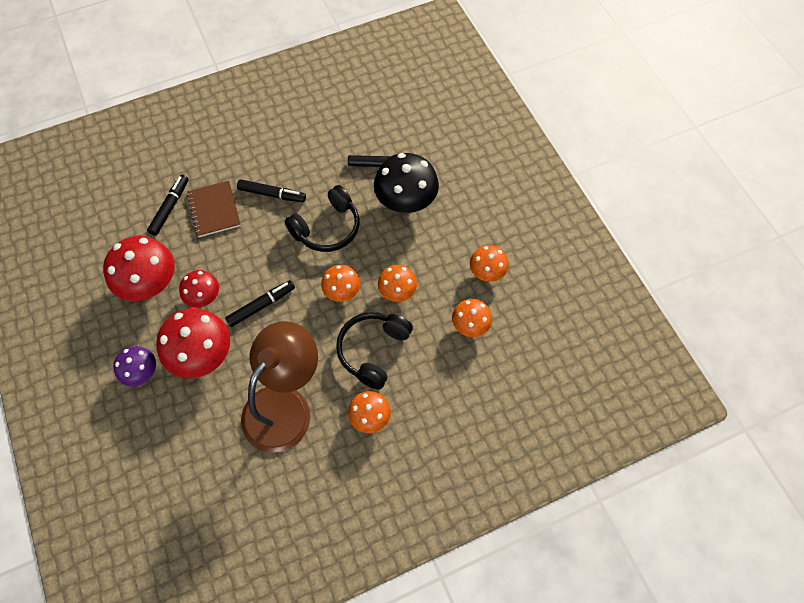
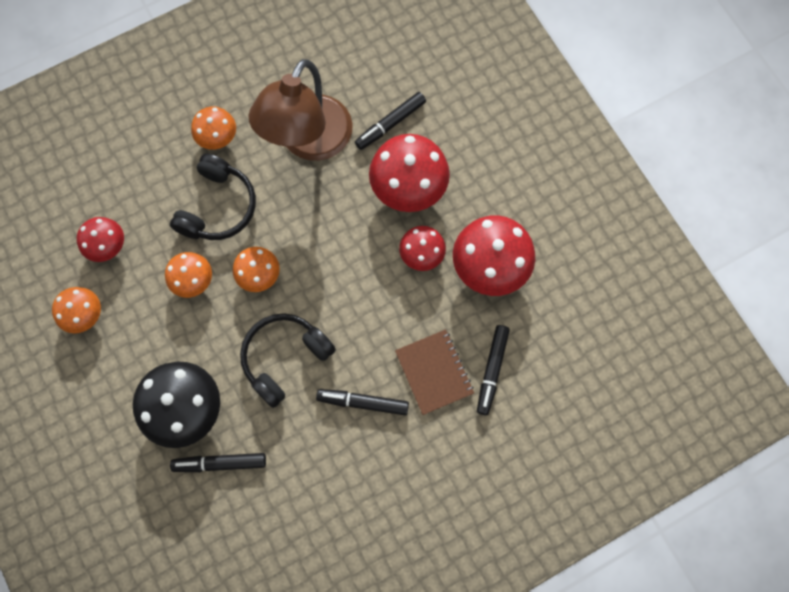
camera: 175 degrees right, 10 degrees up
(141, 372) = (470, 163): purple mushroom -> none
(261, 305) = (351, 249): black marker -> black marker (390, 124)
(470, 325) = (107, 246): orange mushroom -> red mushroom

